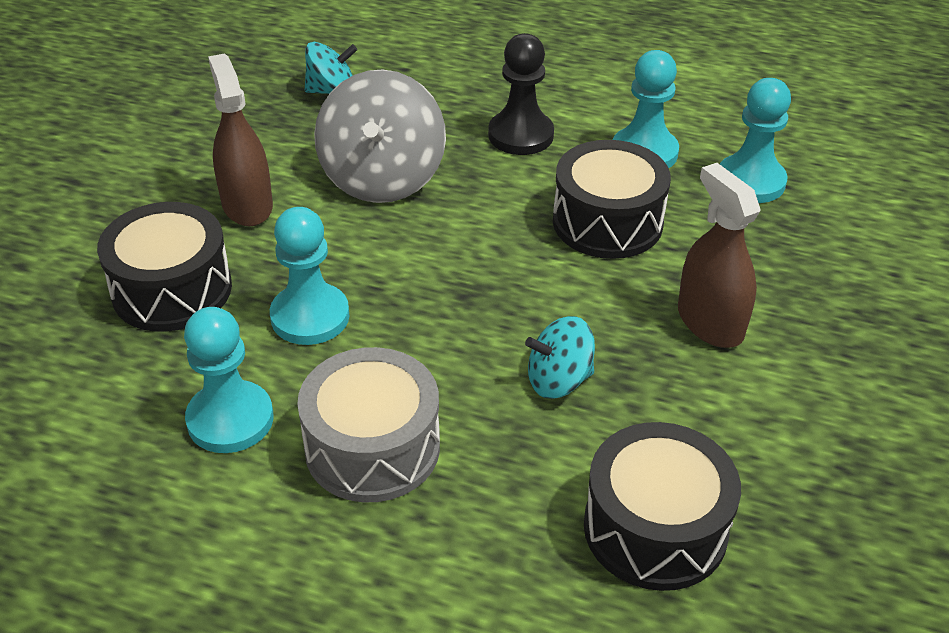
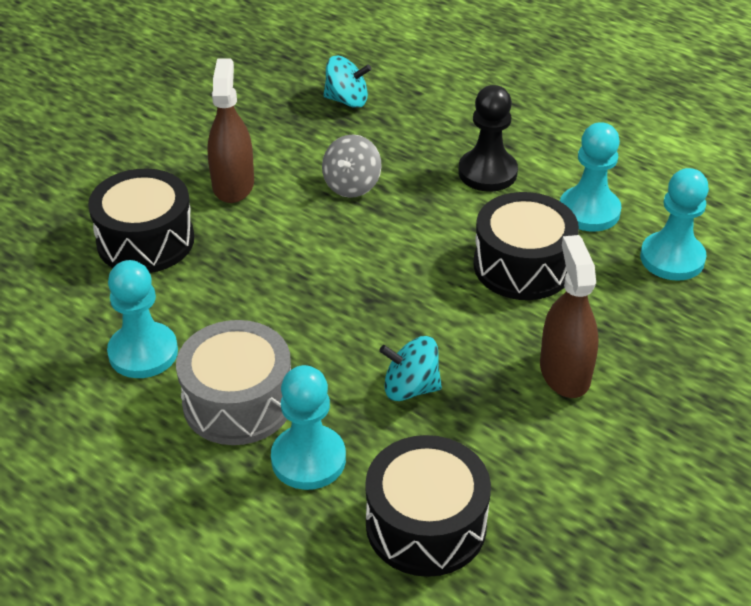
camera: 20 degrees right, 0 degrees up
(310, 317) = (239, 287): turquoise pawn -> turquoise pawn (308, 459)
(382, 178) = (352, 185): grey spinning top -> grey spinning top, size x0.56

